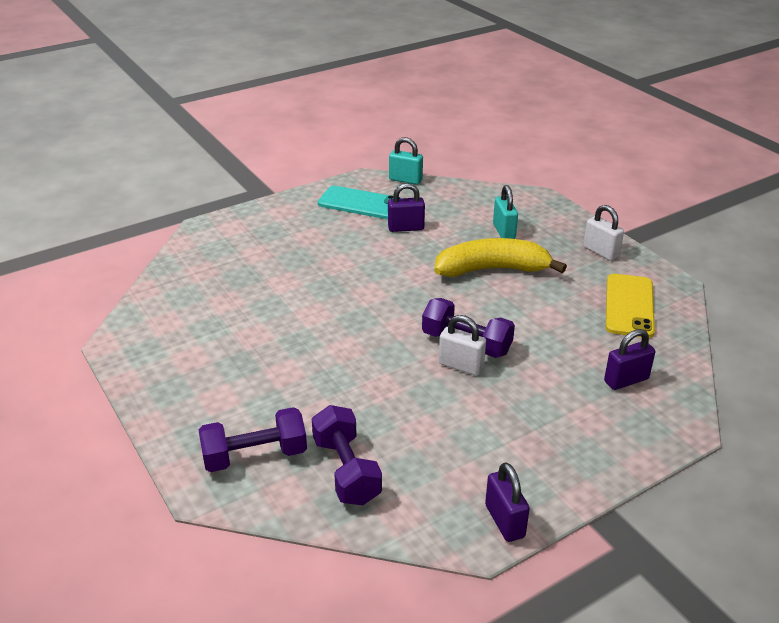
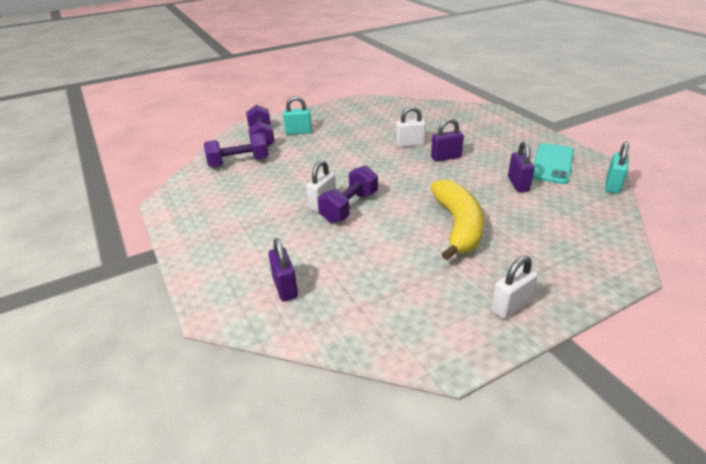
camera: 95 degrees right, 0 degrees up
(301, 295) = (410, 144): none -> white padlock
(504, 231) = (532, 238): turquoise padlock -> turquoise padlock (298, 132)
(504, 521) = (172, 212): purple padlock -> purple padlock (446, 157)
(629, 306) = (402, 311): yellow phone -> none

